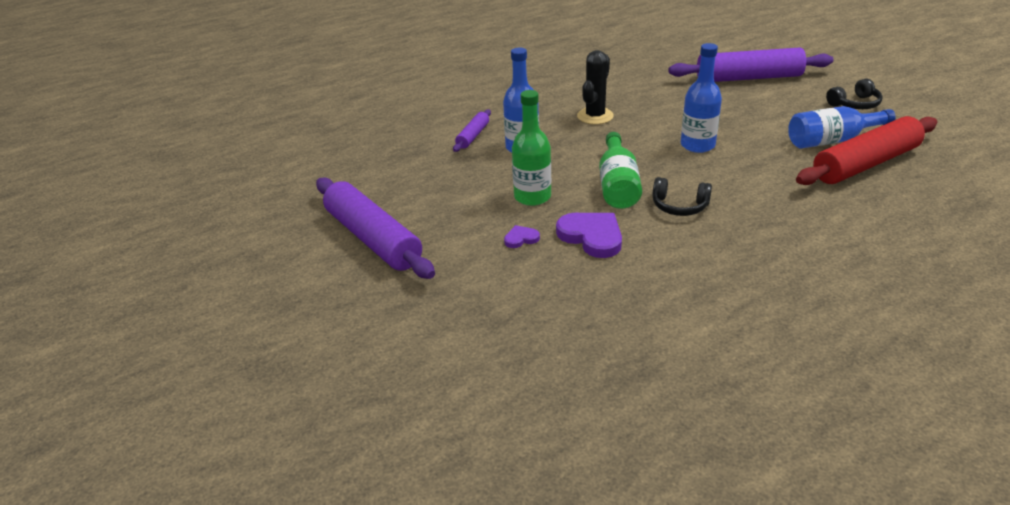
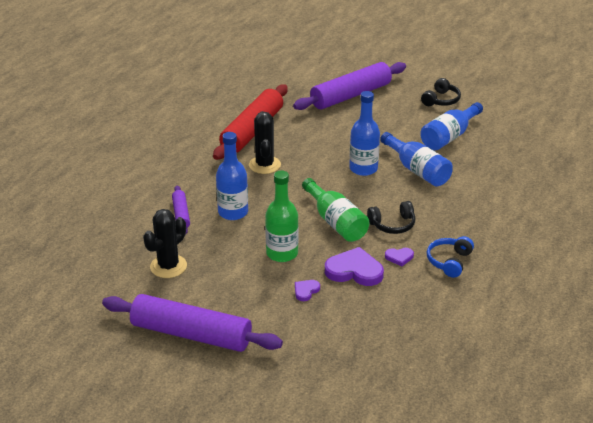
camera: 35 degrees left, 0 degrees up
(415, 175) = (168, 266): none -> black cactus
(656, 240) = (399, 257): none -> purple heart
(712, 263) = (449, 261): none -> blue headphones
(760, 162) = (417, 170): none -> blue bottle
(865, 164) = (483, 150): red rolling pin -> red rolling pin (252, 130)

